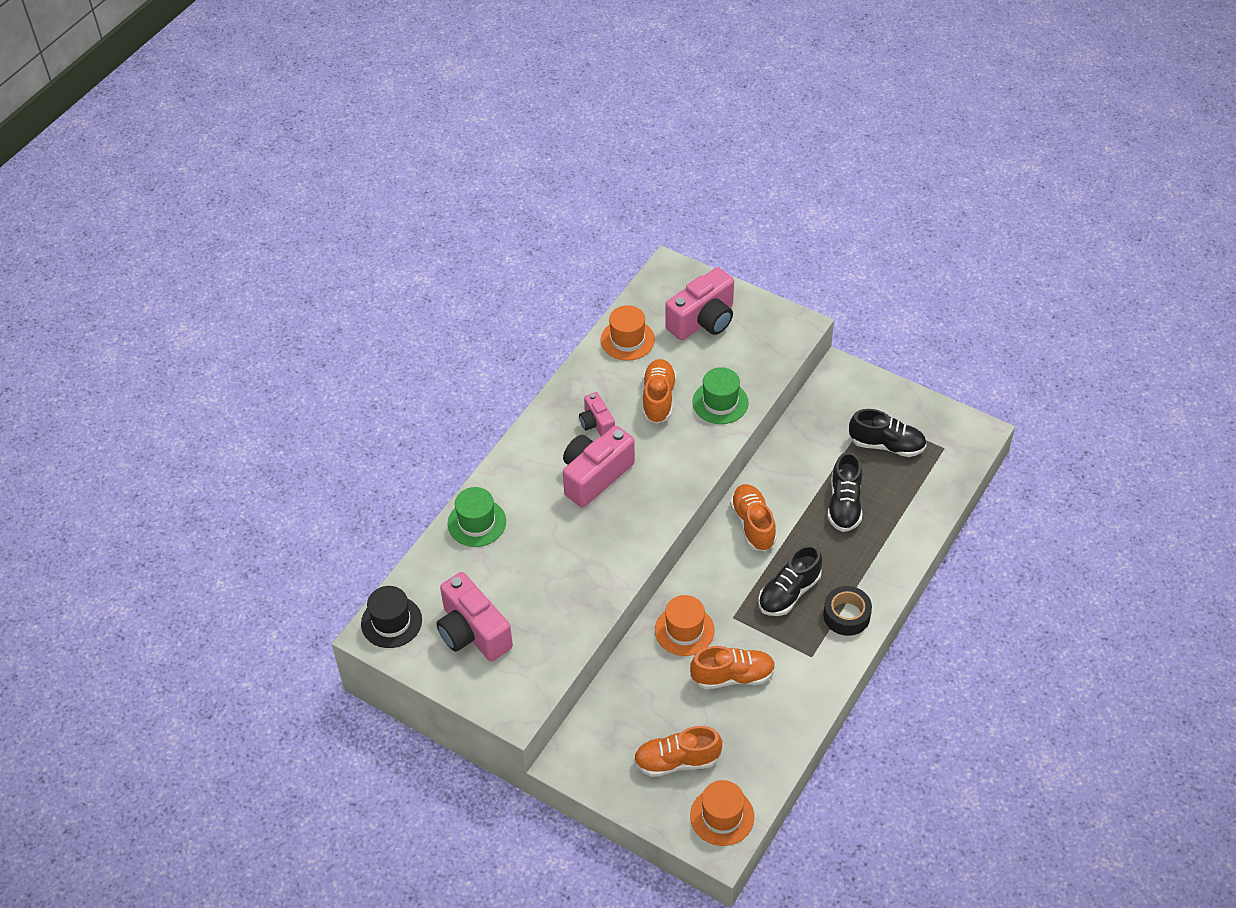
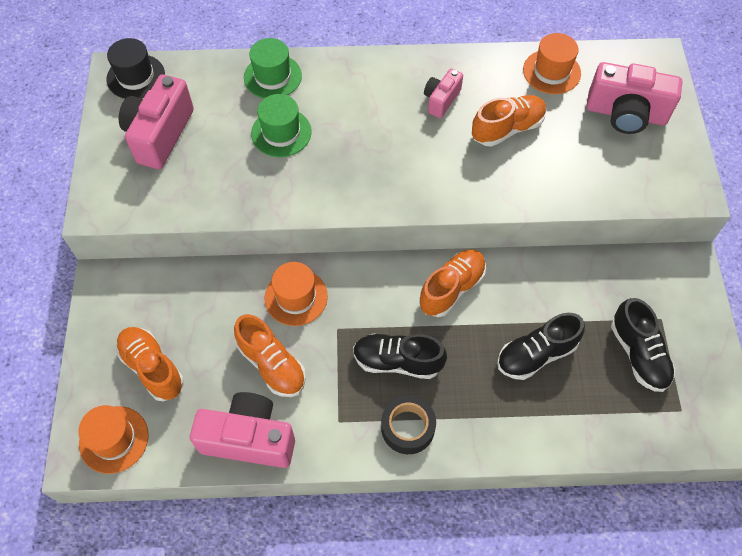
camera: 55 degrees right, 10 degrees up
(595, 476) = (384, 129): pink camera -> pink camera (249, 439)
(720, 402) = (544, 177): green hat -> green hat (281, 132)

